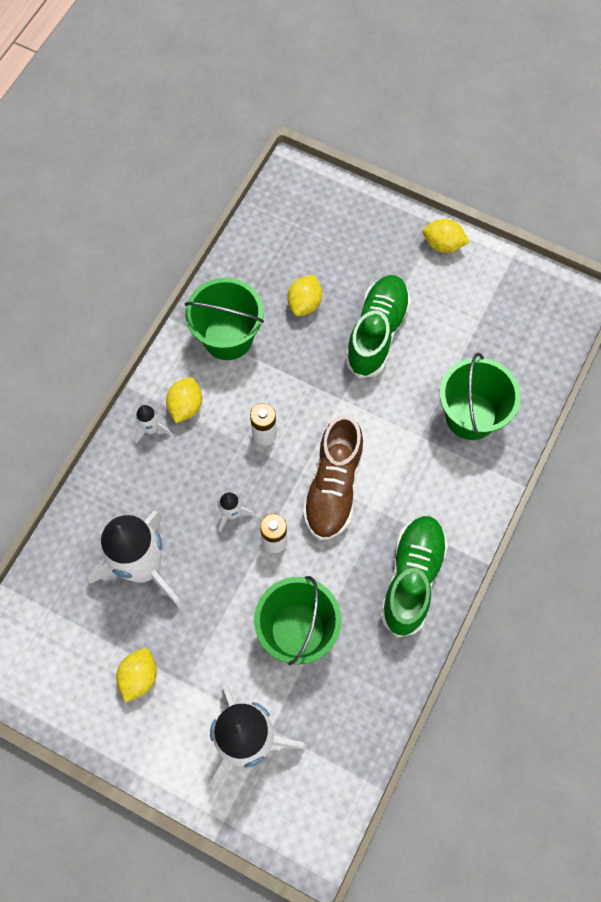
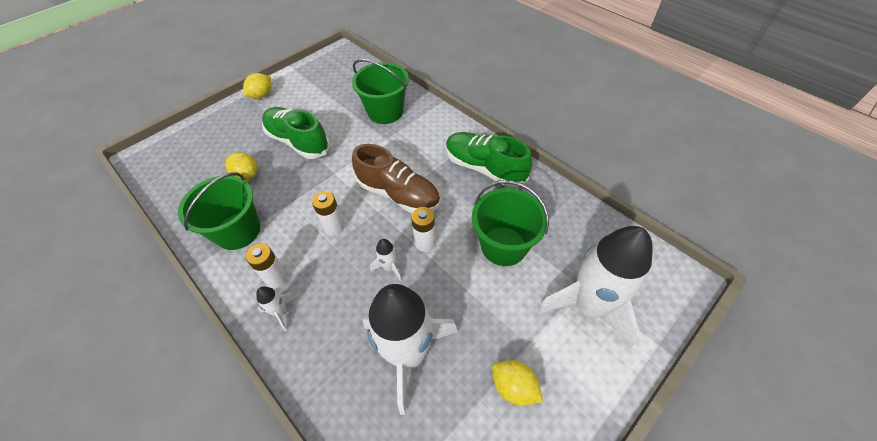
camera: 70 degrees left, 15 degrees down
(186, 406) = (276, 278): yellow lemon -> white battery

